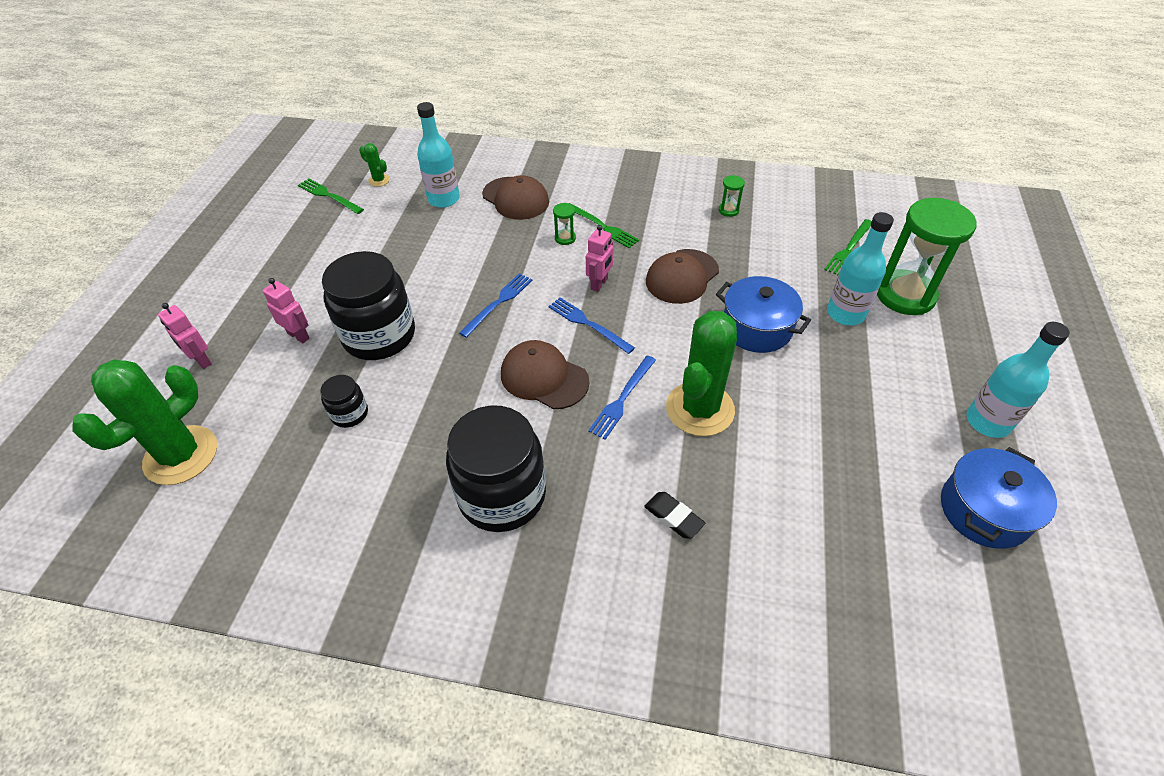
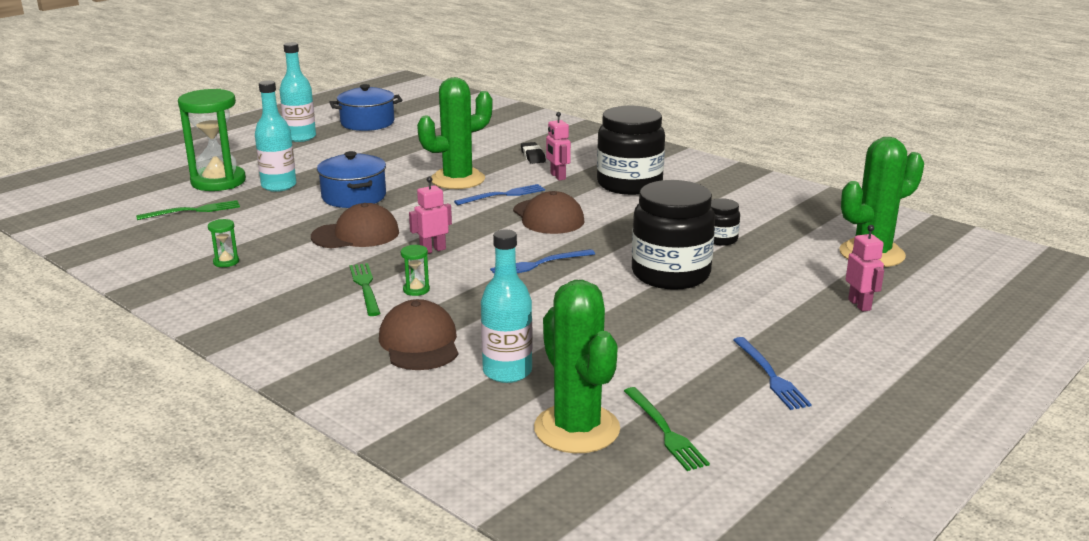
camera: 150 degrees left, 25 degrees down
(298, 335) = (753, 295): pink robot -> pink robot (557, 176)
(379, 180) = (577, 429): green cactus -> green cactus, size x2.36
(588, 324) = (477, 232): blue fork -> blue fork (770, 375)

